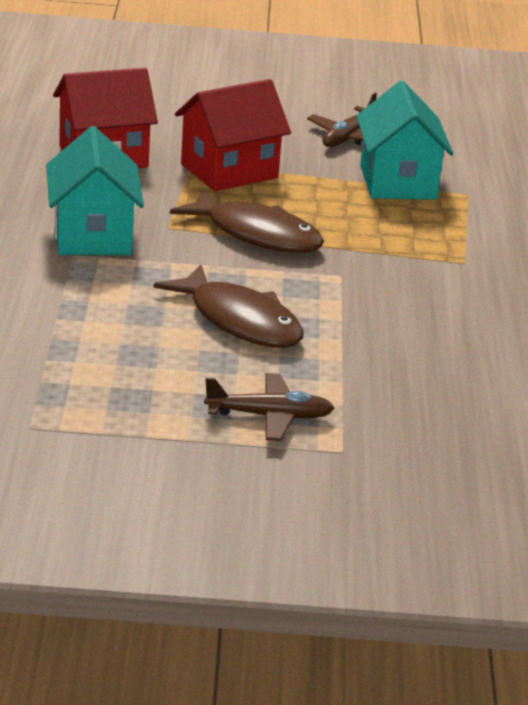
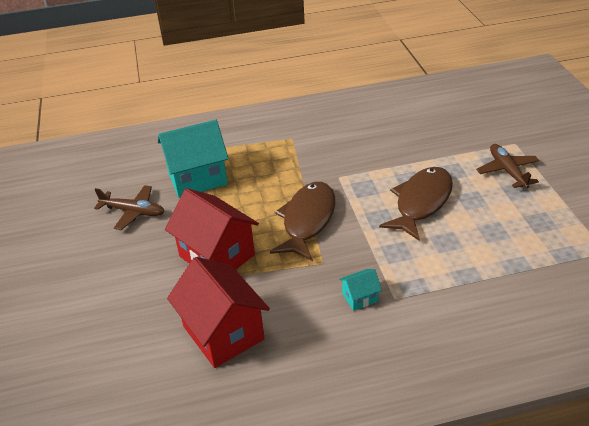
camera: 100 degrees left, 10 degrees up
(92, 235) = (360, 297): turquoise house -> turquoise house, size x0.45

